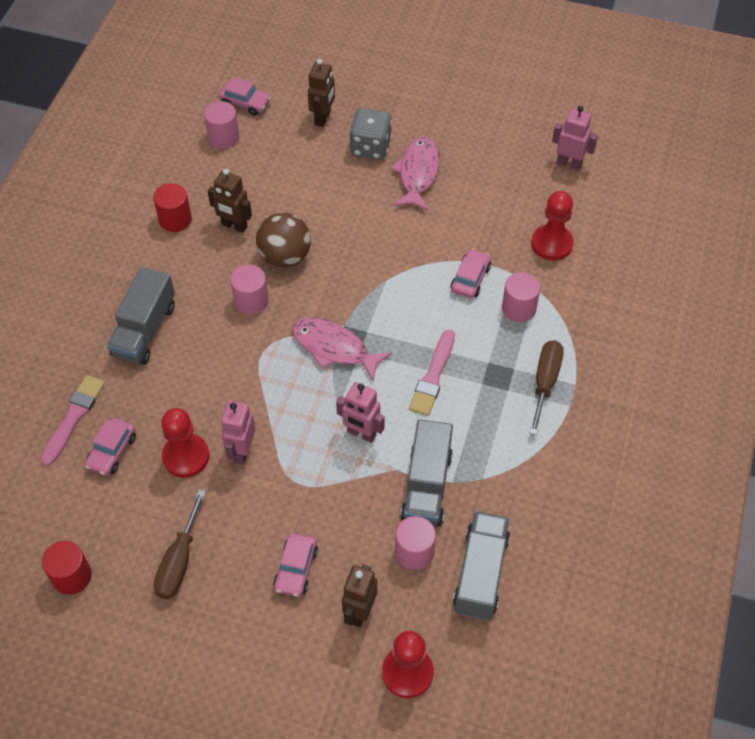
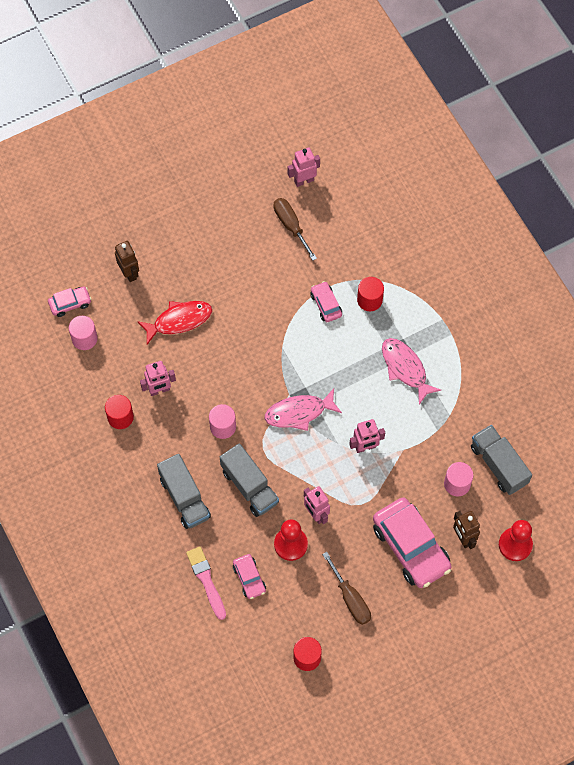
camera: 45 degrees left, 10 degrees up
(234, 226) = (159, 390): brown robot -> pink robot
(285, 257) = (210, 383): brown ball -> none
(296, 569) = (411, 547): pink car -> pink car, size x2.06
(319, 186) = (179, 321): none -> red fish
(370, 147) = (179, 268): grey dice -> none
(418, 173) = (226, 262): pink fish -> pink fish (405, 368)
(427, 486) = (427, 444): grey truck -> grey truck (249, 486)
(433, 376) = (367, 381): pink brush -> none
(518, 308) = (369, 300): pink cylinder -> red cylinder
(545, 382) = (426, 332): brown screwdriver -> brown screwdriver (291, 226)
(552, 244) = (346, 243): red pawn -> none

